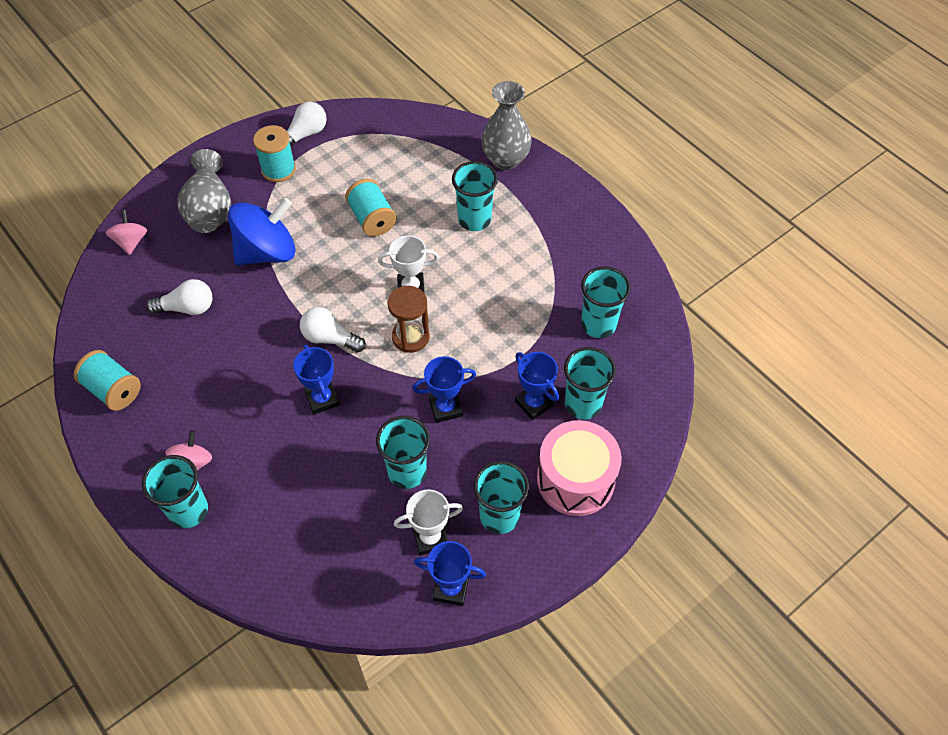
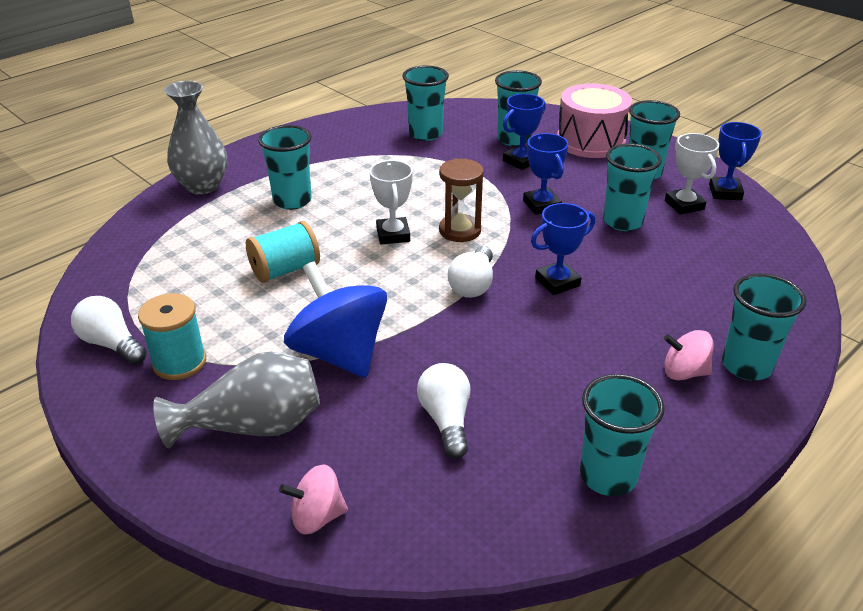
camera: 95 degrees left, 20 degrees down
(113, 390) = (608, 476): turquoise spool -> turquoise cup

